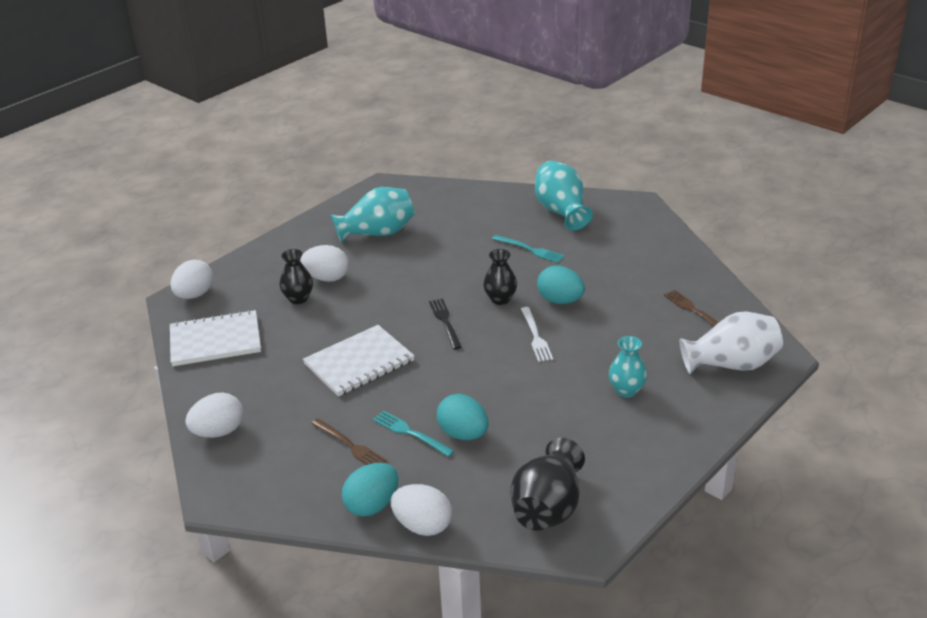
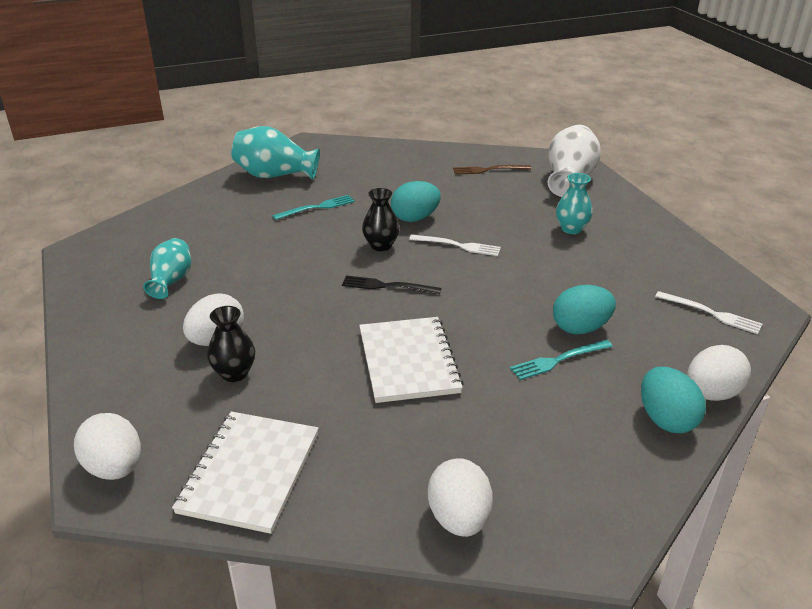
camera: 65 degrees left, 0 degrees up
(350, 445) = (555, 408): brown fork -> none
(377, 233) = (171, 281): turquoise vase -> turquoise vase, size x0.63
(548, 508) = (711, 313): black vase -> white fork

